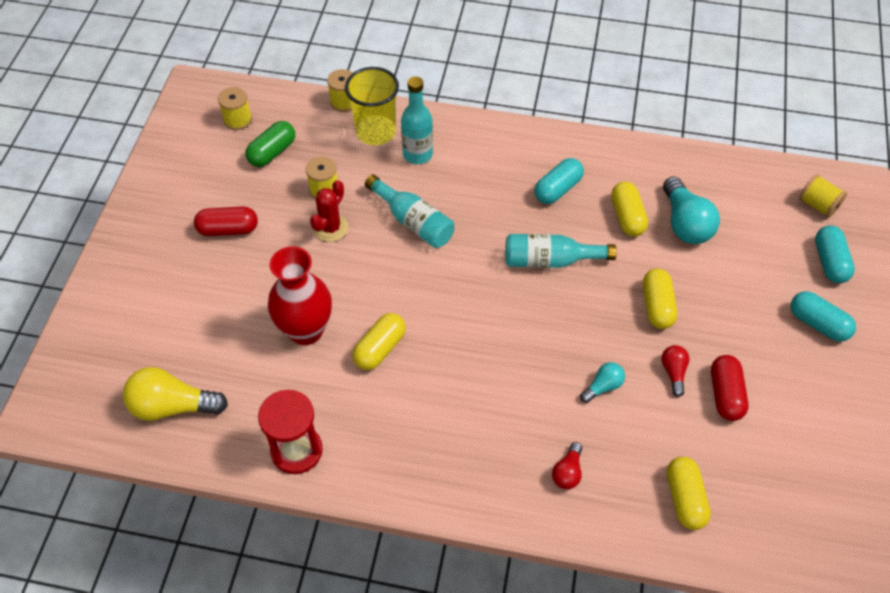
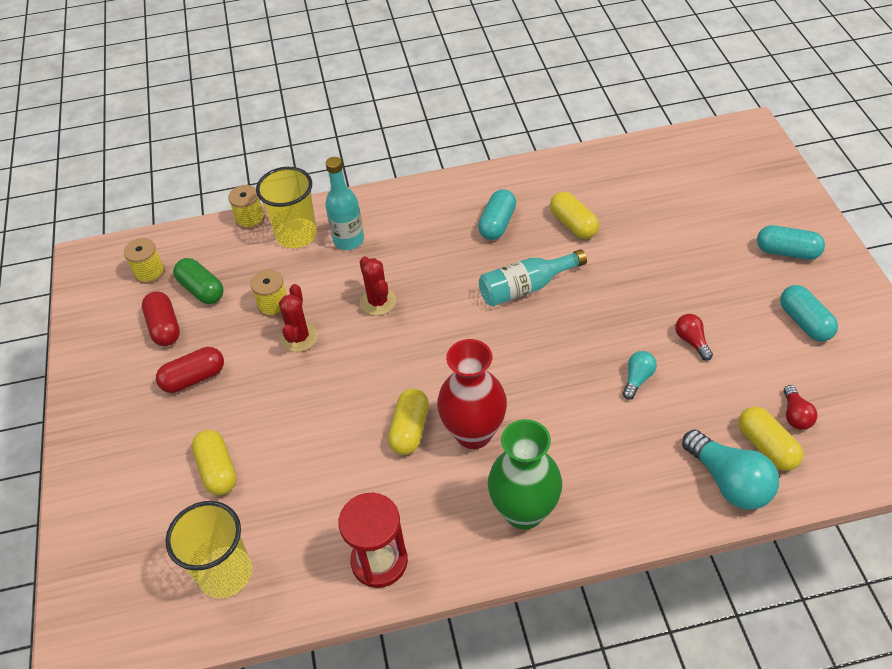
camera: 20 degrees left, 5 degrees down
(173, 406) = (225, 573): yellow light bulb -> yellow cup
(272, 152) = (202, 290): green capsule -> green capsule turned 60 degrees counterclockwise
(306, 330) = (326, 442): red vase -> red vase (473, 433)
(413, 222) = (378, 302): turquoise bottle -> red cactus
(437, 461) = (524, 511): none -> green vase
(567, 472) = (650, 468): red light bulb -> red light bulb (795, 415)
(657, 306) = (643, 290): yellow capsule -> yellow capsule (217, 470)
(685, 223) = (626, 211): turquoise light bulb -> turquoise light bulb (729, 481)
(725, 394) = (747, 342): red capsule -> red capsule (164, 327)
(817, 205) = (728, 156): yellow spool -> none
(829, 262) = (766, 198): turquoise capsule -> turquoise capsule (804, 322)

